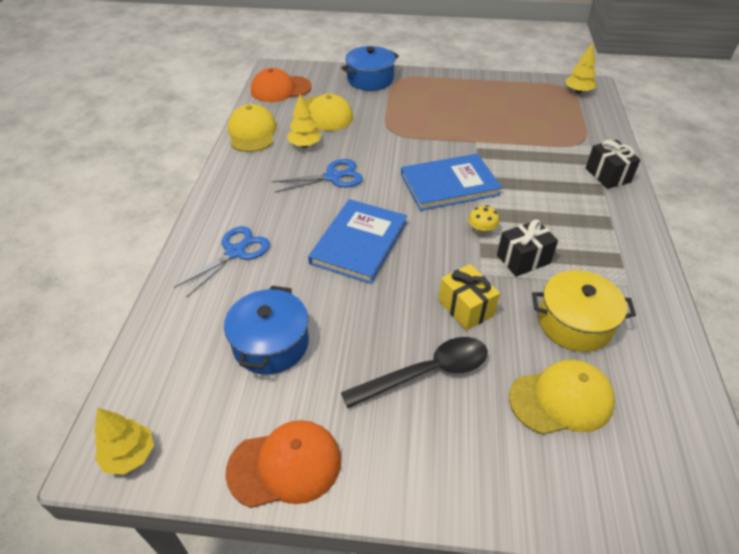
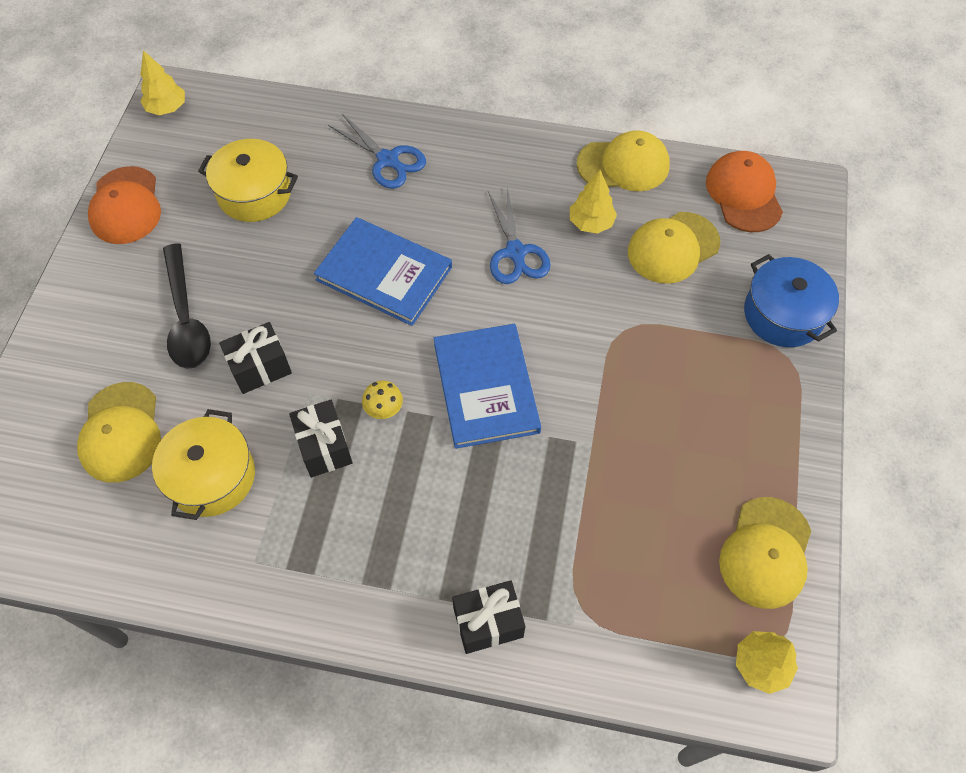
camera: 95 degrees right, 15 degrees up
(271, 344) = (254, 194): blue pot -> yellow pot
(465, 308) = (260, 367): yellow gift -> black gift
(519, 89) = (766, 552): none -> yellow cap

